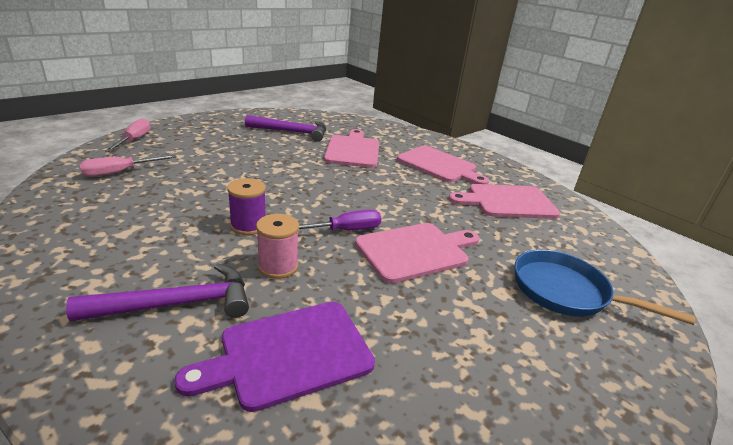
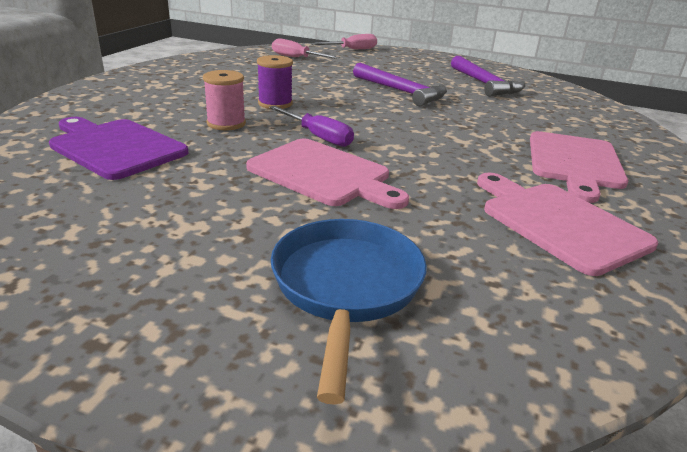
camera: 65 degrees right, 0 degrees up
(177, 304) = (150, 106): purple hammer -> purple hammer (401, 92)
(353, 150) = (505, 113): pink cutting board -> none

